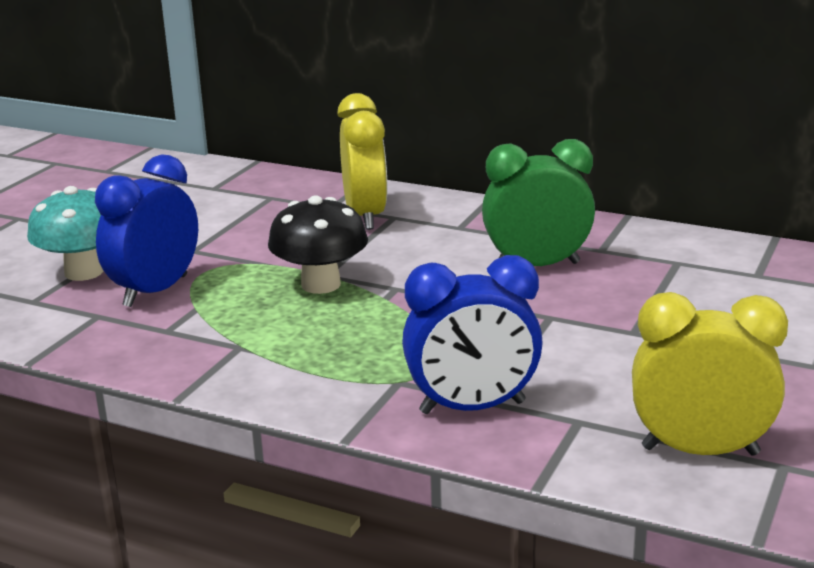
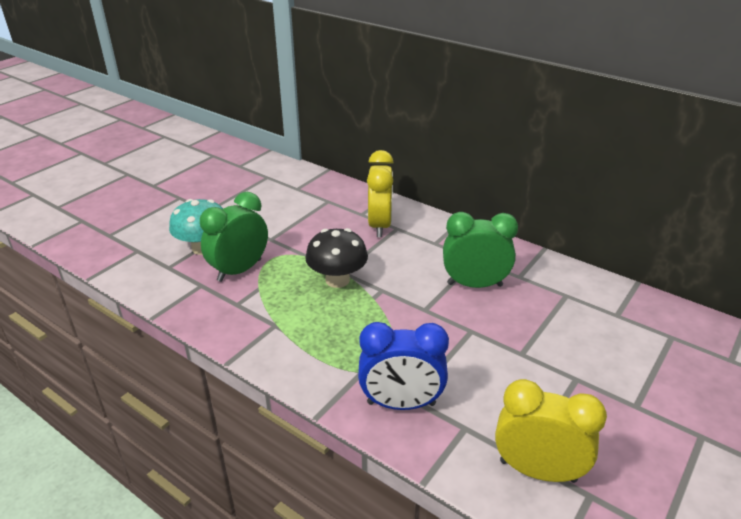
camera: 10 degrees right, 10 degrees up
(155, 291) = (239, 270): blue clock -> green clock

